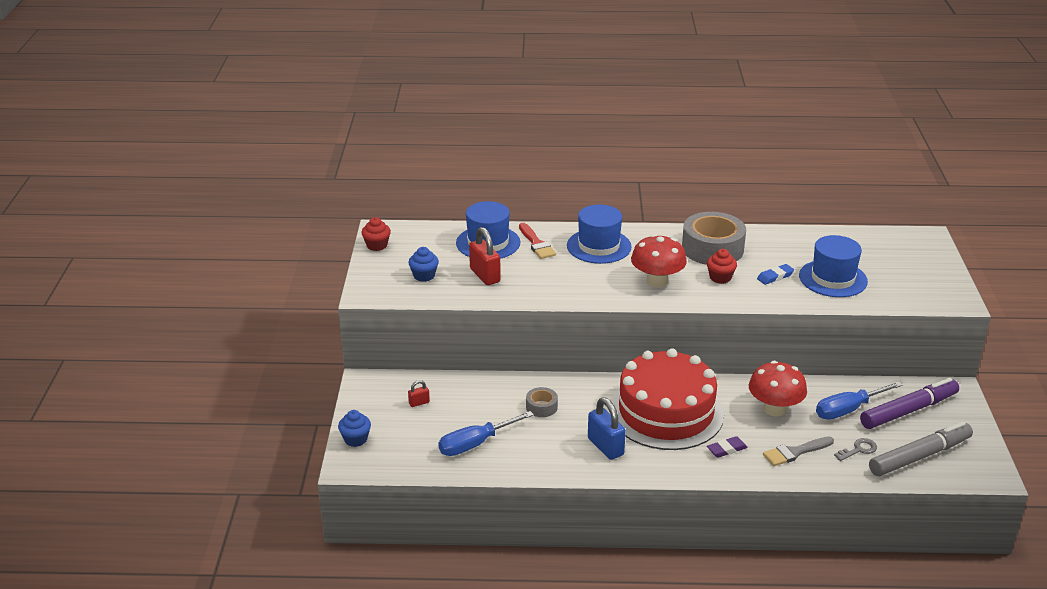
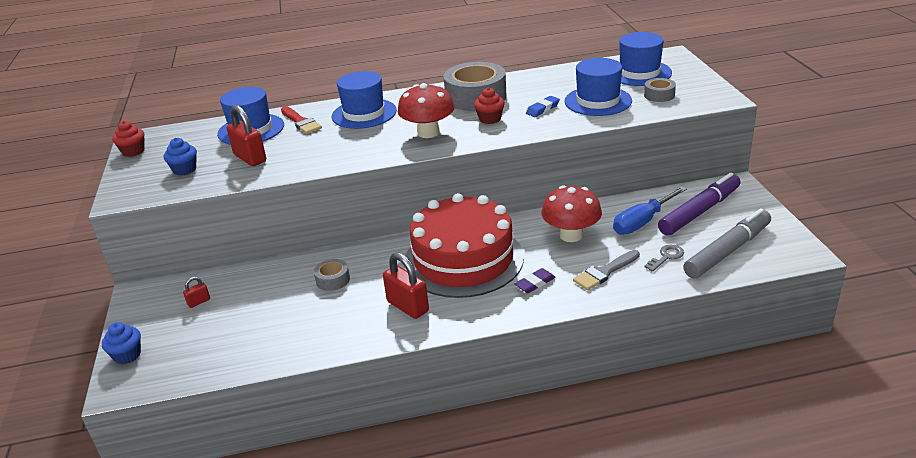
camera: 10 degrees left, 0 degrees up
(476, 444) = (265, 332): blue screwdriver -> none
(605, 447) = (408, 306): blue padlock -> red padlock
(887, 253) = (639, 73): none -> blue hat
(897, 284) = (659, 95): none -> grey tape

